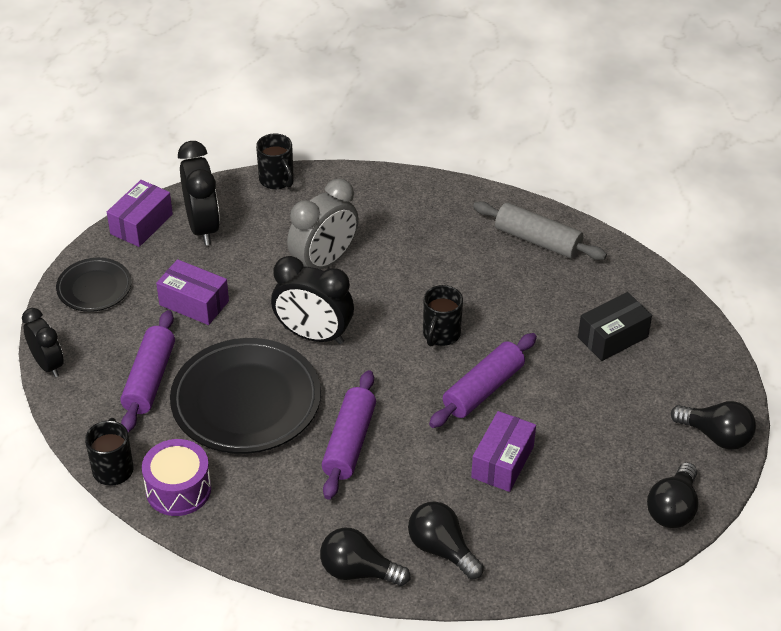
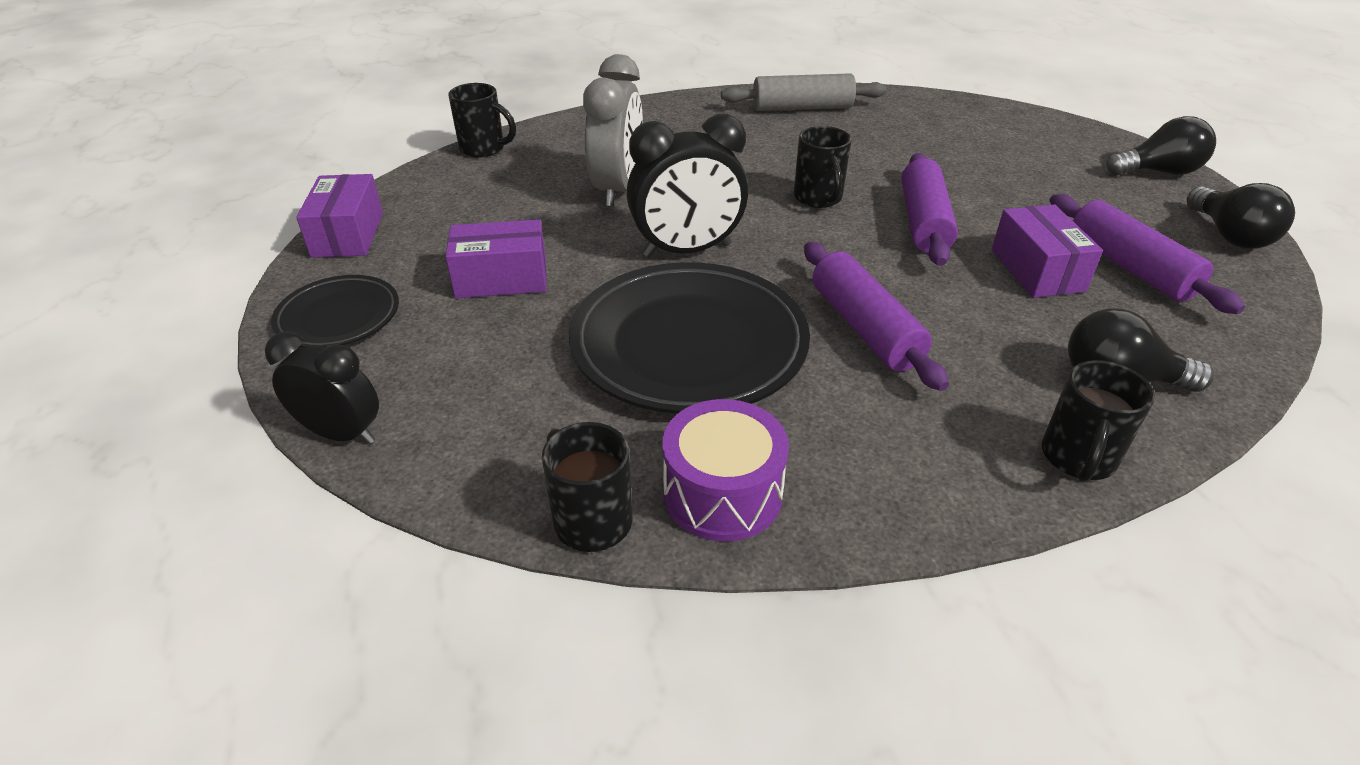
camera: 35 degrees left, 5 degrees down
(150, 379) = (527, 380): purple rolling pin -> purple rolling pin (1129, 267)
(203, 227) = (435, 210): black clock -> none
(358, 571) = (1077, 458): black light bulb -> black mug
(612, 337) = (966, 143): black box -> none

